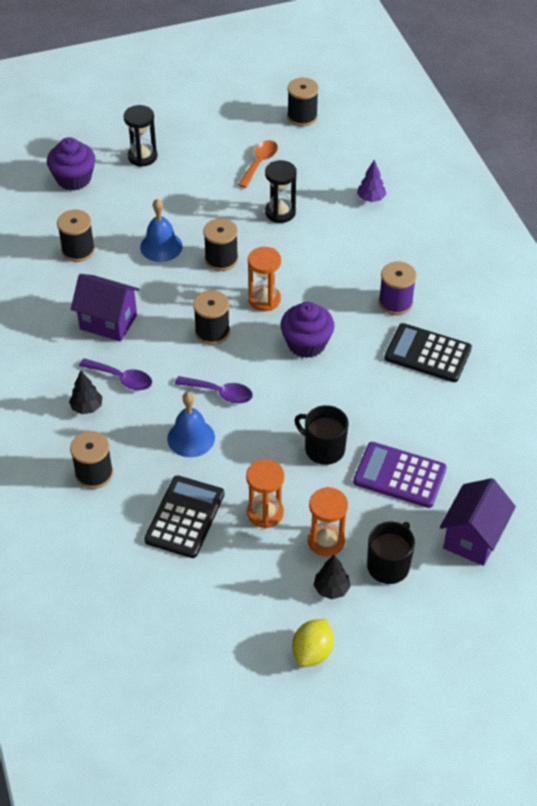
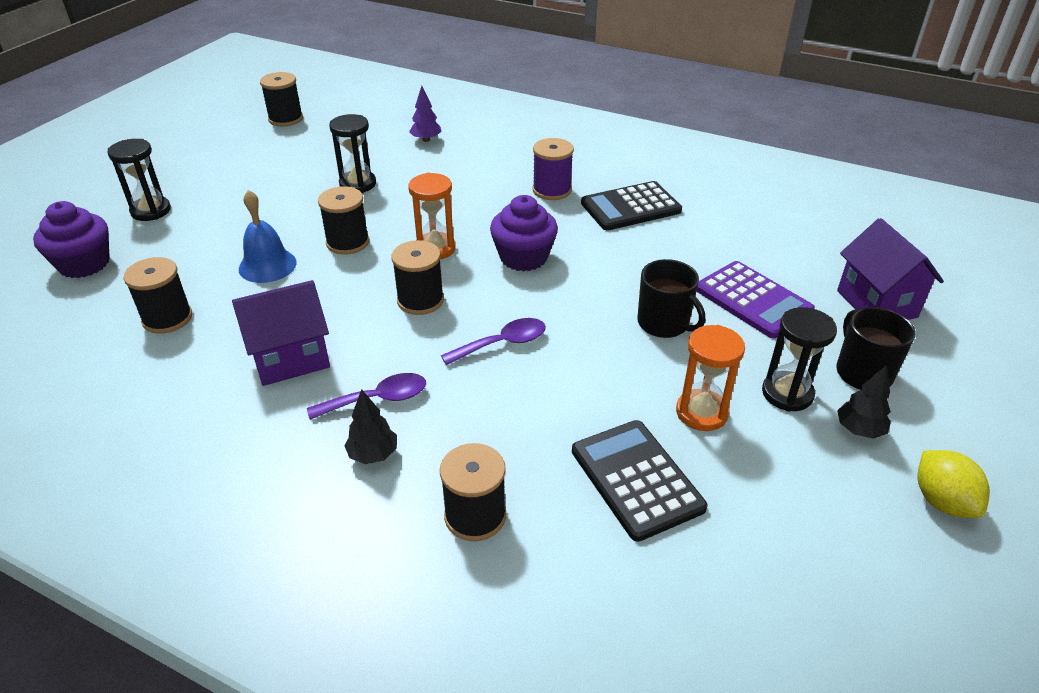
camera: 45 degrees left, 10 degrees down
(191, 438) = (531, 401): blue bell -> none
(259, 163) = (288, 162): orange spoon -> none
(323, 449) = (664, 323): black mug -> black mug turned 120 degrees counterclockwise
(326, 541) = (787, 393): orange hourglass -> black hourglass
(399, 475) = (753, 300): purple calculator -> purple calculator turned 105 degrees counterclockwise

